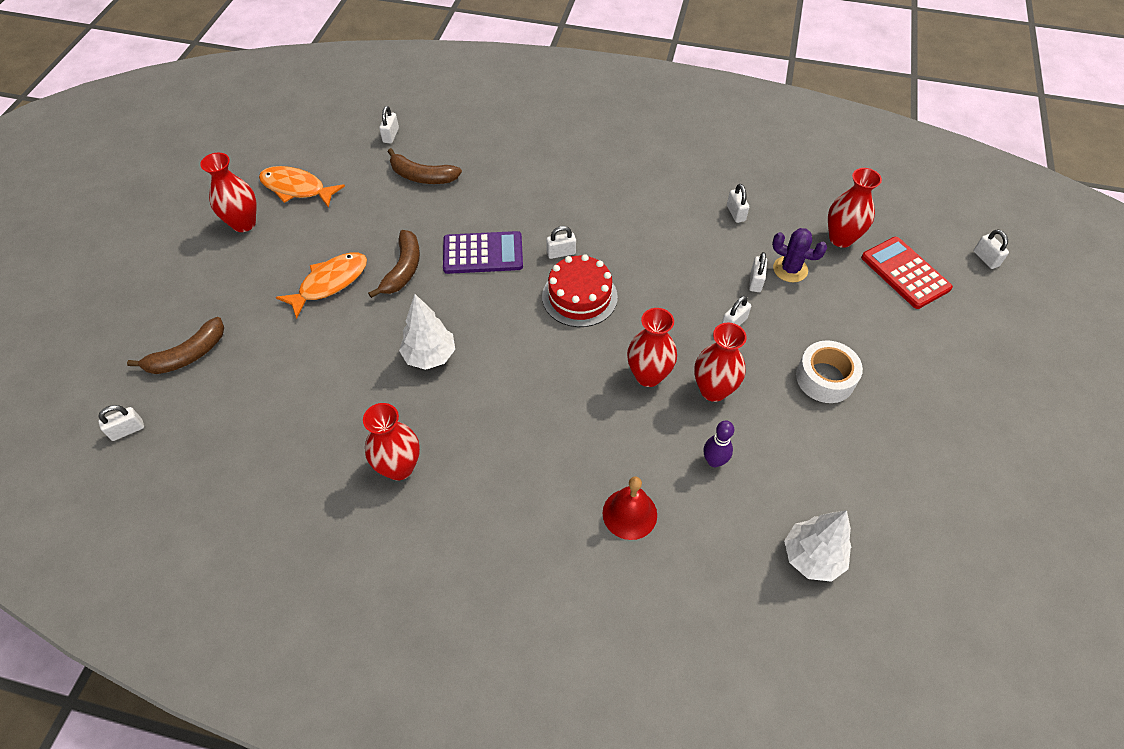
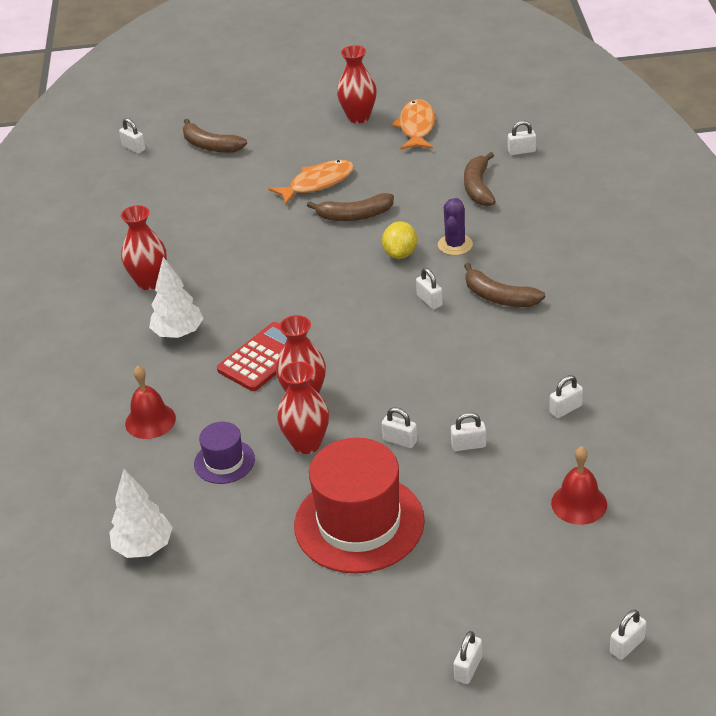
camera: 75 degrees right, 15 degrees down
(330, 283) = (317, 183): orange fish -> orange fish turned 60 degrees counterclockwise
(429, 356) = (265, 262): white tree -> white tree (178, 333)
(483, 253) = (400, 254): purple calculator -> yellow lemon
(579, 297) = (379, 328): red cake -> none
(581, 209) = (499, 297): none -> brown banana
(714, 461) = (224, 461): purple bowling pin -> purple hat
(790, 269) = (502, 469): purple cactus -> purple cactus (455, 245)
(825, 378) = (359, 523): white tape -> red hat
(841, 238) = (579, 503): red vase -> red bell
(905, 273) = (554, 569): red calculator -> red calculator (264, 357)
(996, 352) = (468, 668): none -> white padlock

